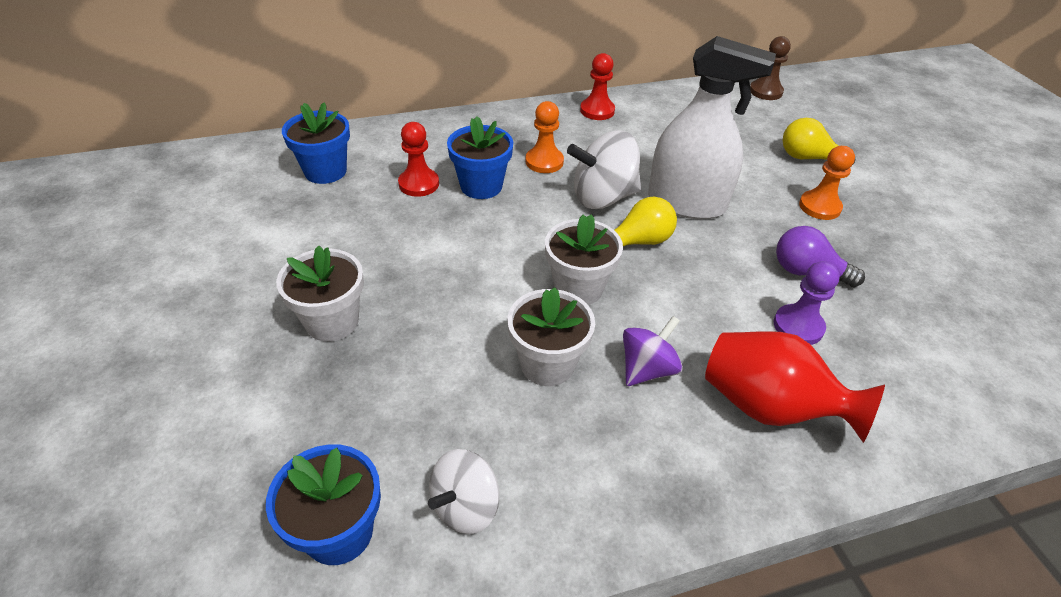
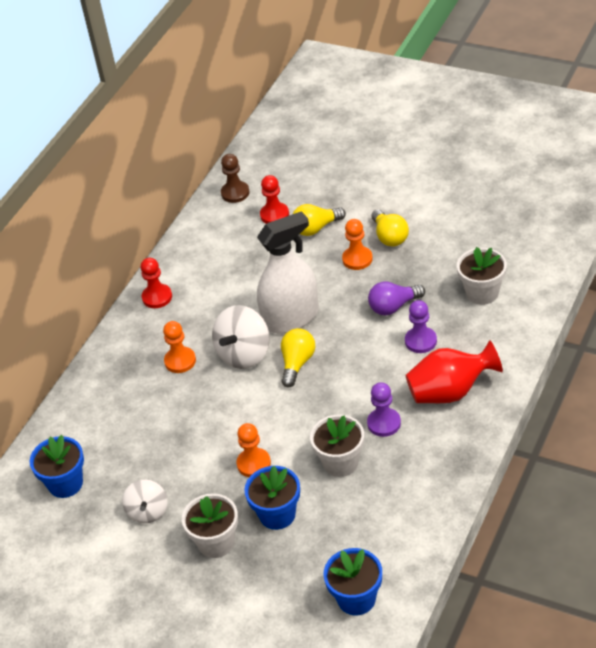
camera: 40 degrees left, 0 degrees up
(419, 184) = (133, 439): red pawn -> red pawn (274, 215)
(465, 506) = (388, 543): white spinning top -> white spinning top (148, 512)
(471, 287) = (254, 464): none -> orange pawn
(481, 186) = (170, 408): blue flower pot -> blue flower pot (277, 514)
(578, 288) = (303, 415): white flower pot -> white flower pot (482, 293)
(647, 369) = (384, 423): purple spinning top -> purple pawn
(880, 213) = (389, 237): none -> yellow light bulb

